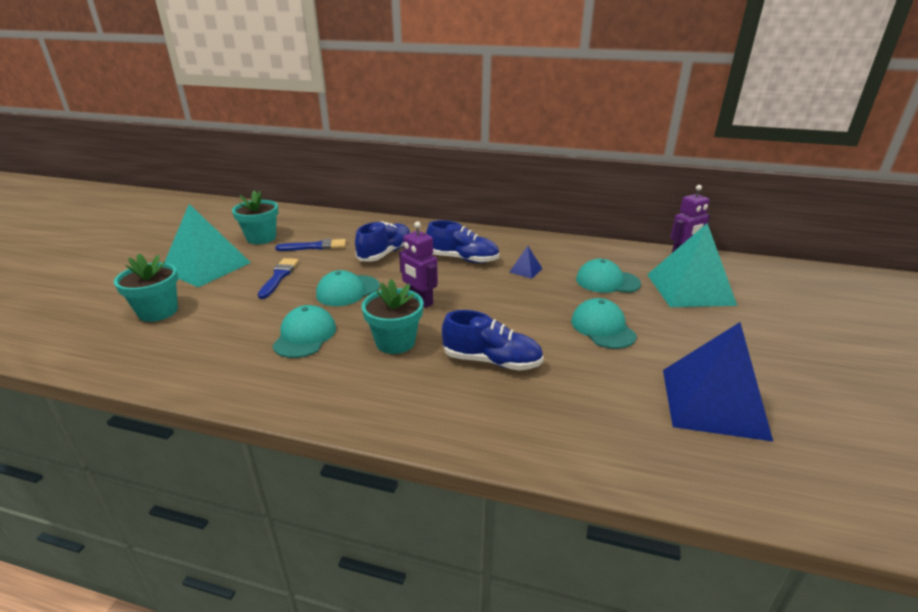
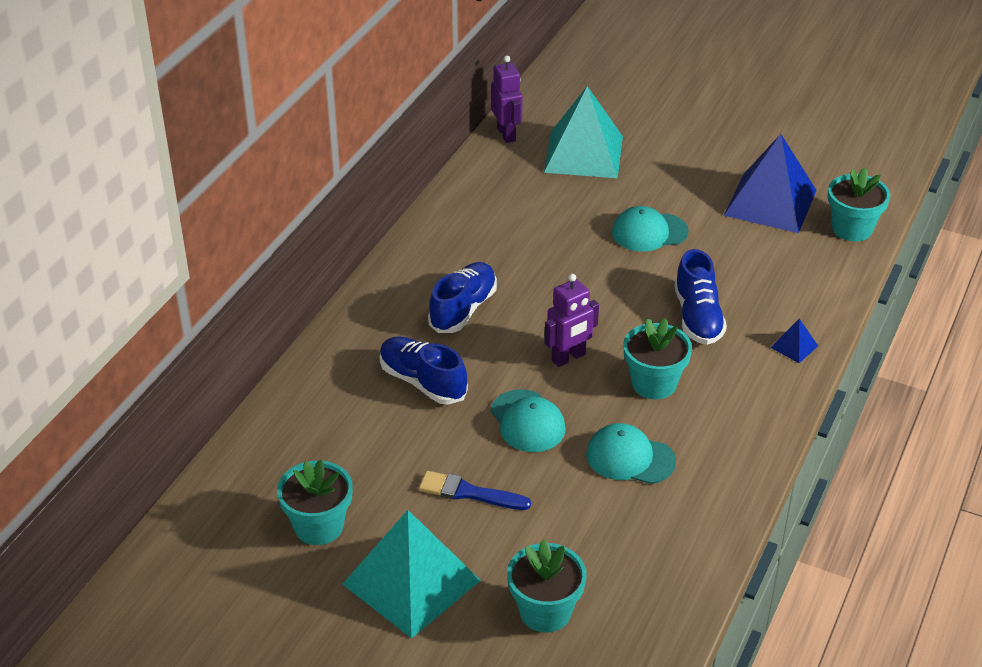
camera: 80 degrees left, 10 degrees up
(315, 246) = (375, 458): blue brush -> none
(492, 361) = (697, 317): blue shoe -> blue shoe turned 150 degrees clockwise
(525, 270) = (509, 260): blue pyramid -> blue pyramid (794, 346)
(607, 281) = (553, 205): turquoise cap -> none
(717, 477) = (852, 229): none -> turquoise flower pot

